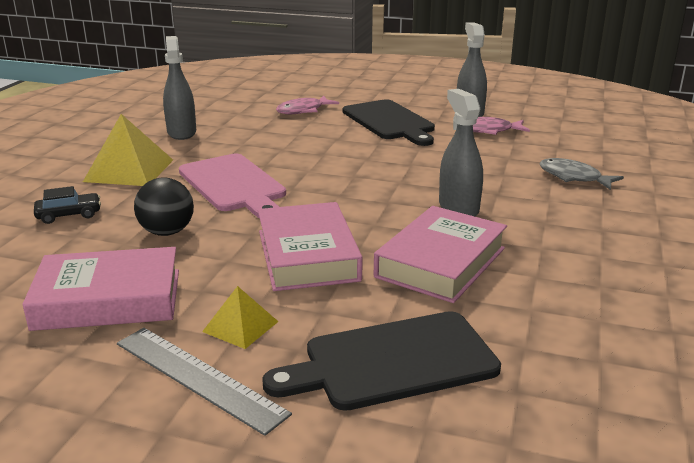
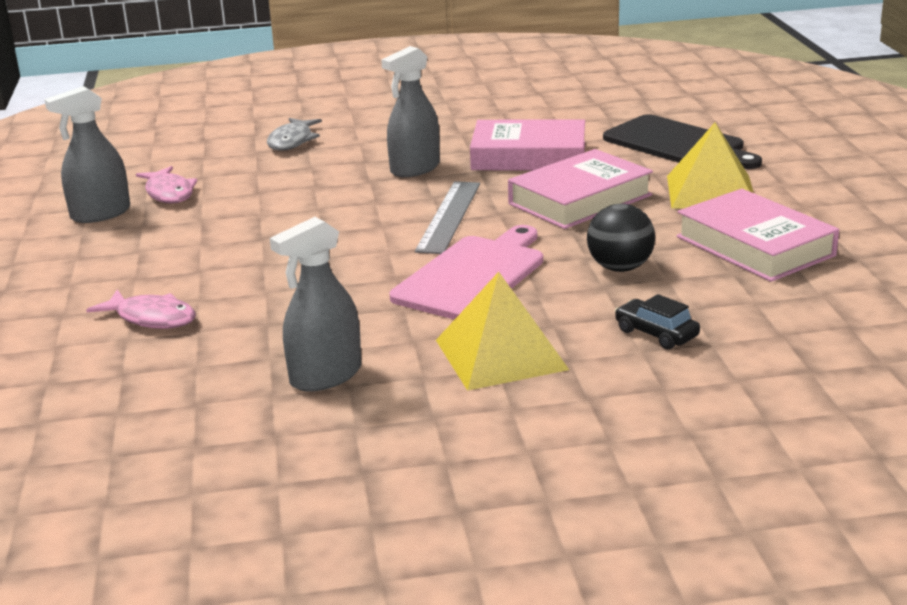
camera: 115 degrees left, 0 degrees up
(198, 377) = (780, 185): grey ruler -> grey ruler (449, 216)
(240, 326) = (711, 191): yellow pyramid -> yellow pyramid, size x1.82
(390, 122) = (170, 249): black cutting board -> none

